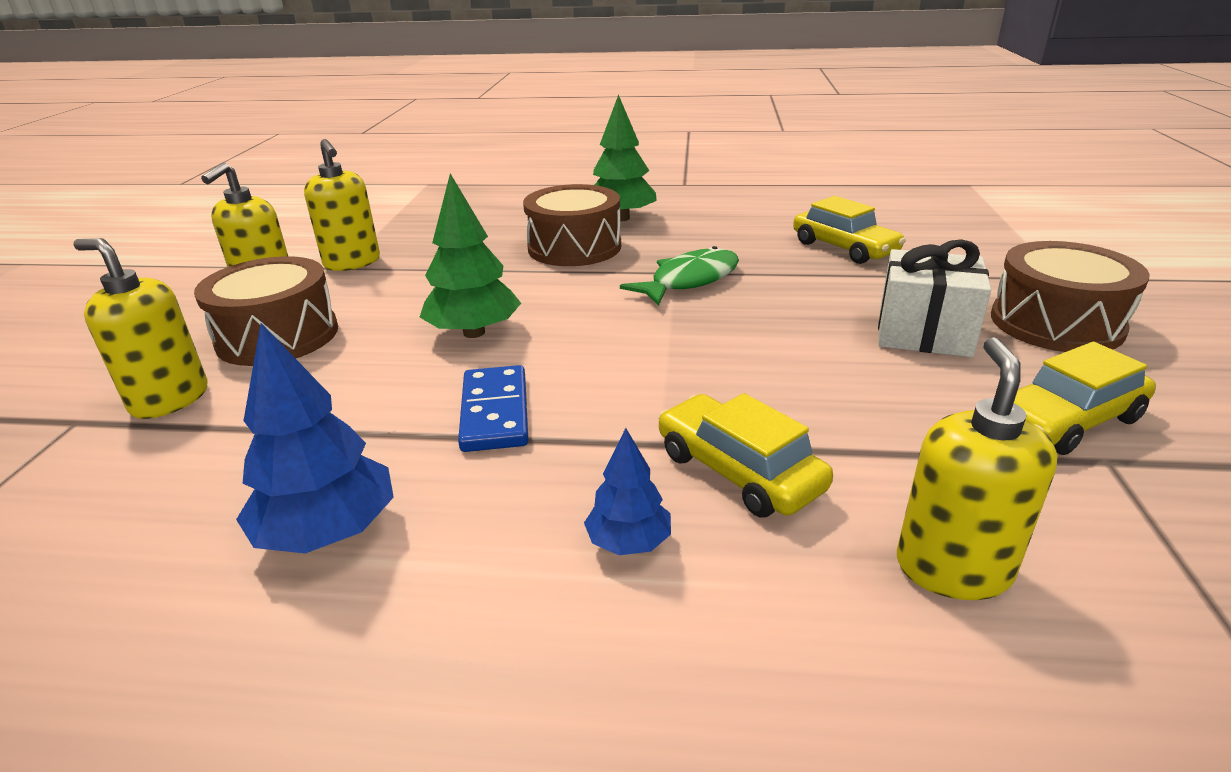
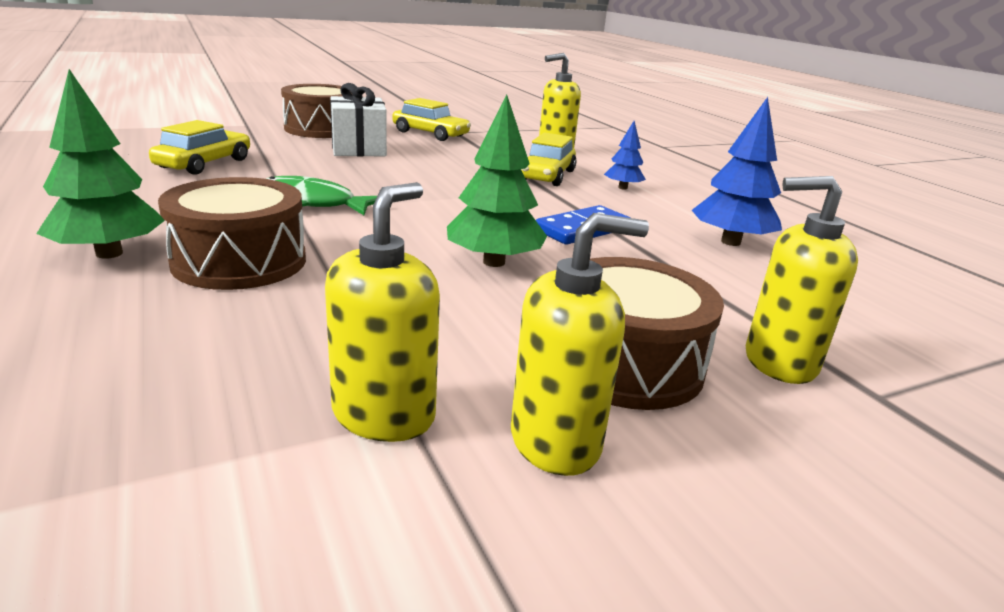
camera: 125 degrees left, 5 degrees down
(169, 399) = (779, 362): yellow soap dispenser -> yellow soap dispenser turned 105 degrees clockwise

